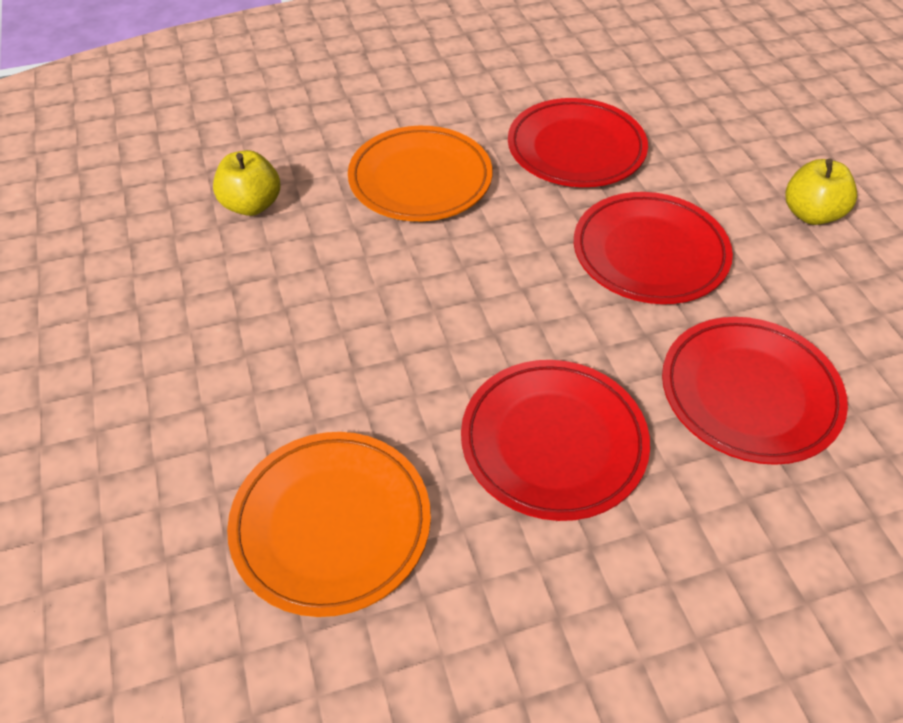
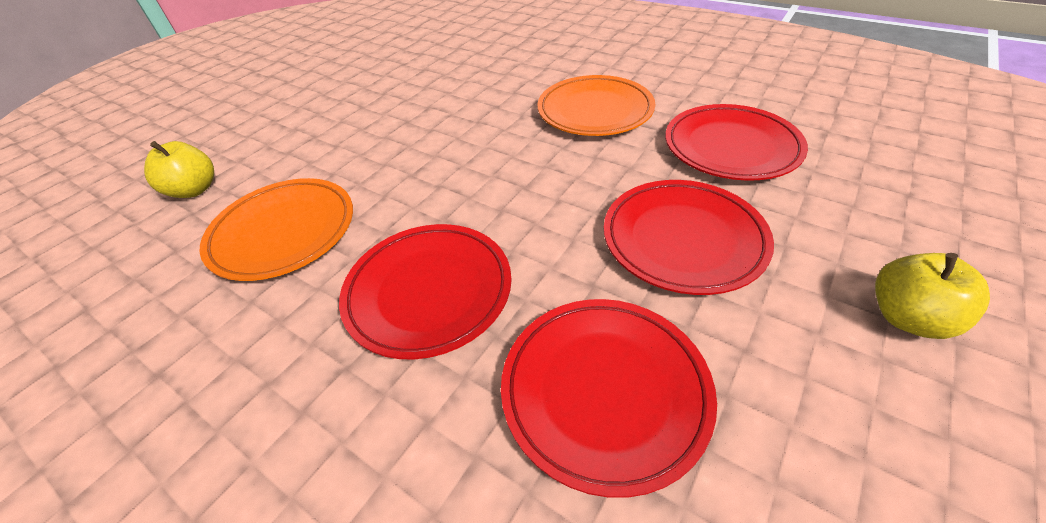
camera: 55 degrees right, 5 degrees down
(252, 205) = (493, 79): yellow apple -> yellow apple (194, 190)

